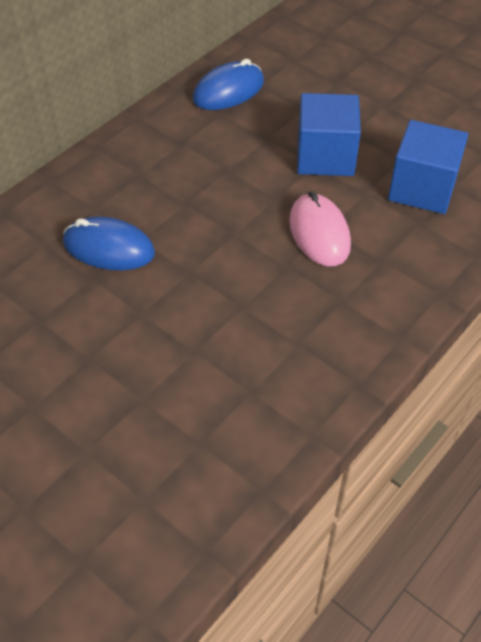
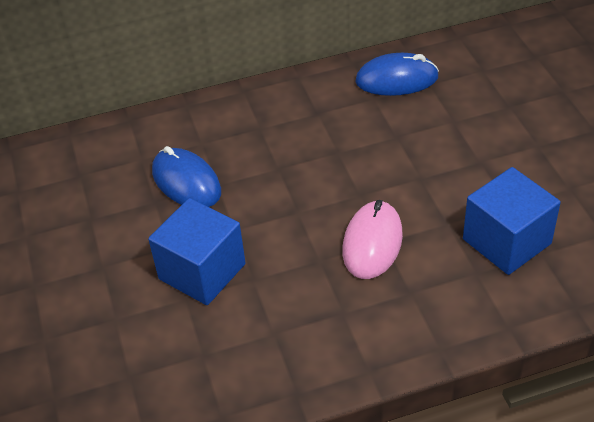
camera: 35 degrees right, 5 degrees down
(325, 156) = (437, 174): blue cube -> blue cube (202, 271)

